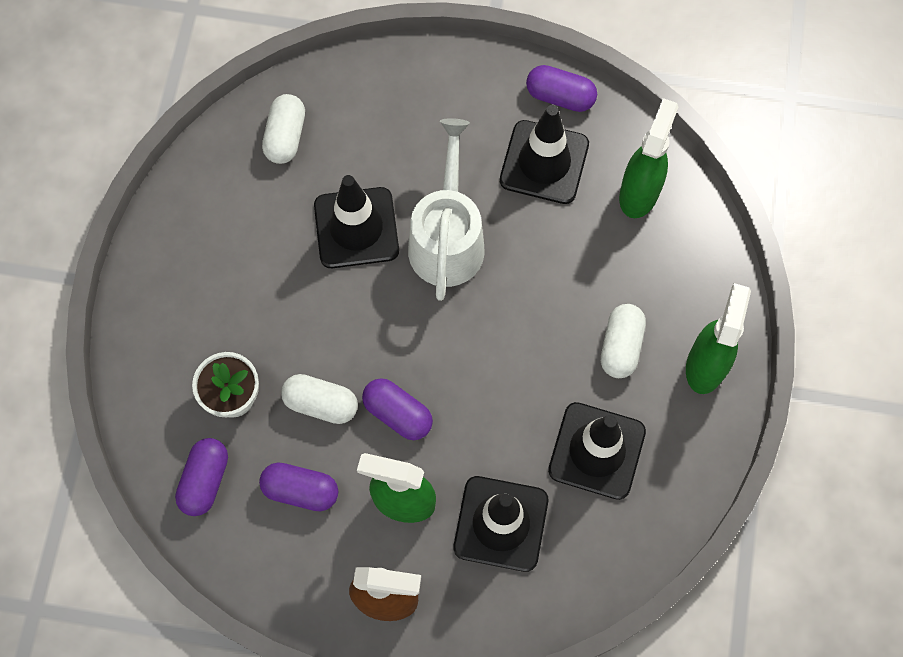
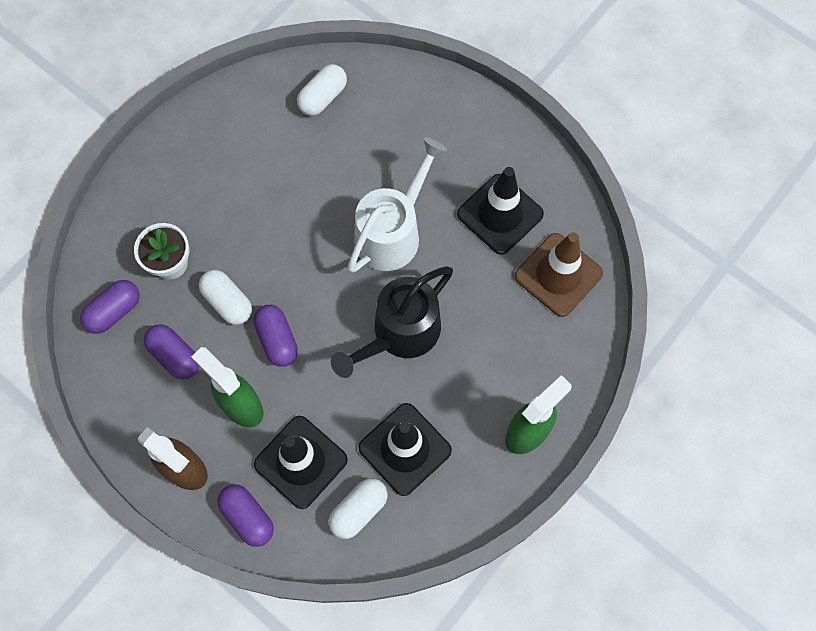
camera: 30 degrees right, 0 degrees up
(356, 228) = (332, 189): black traffic cone -> none
(519, 337) = (400, 333): none -> black watering can
(560, 96) = (543, 172): purple capsule -> purple capsule (248, 517)
(621, 346) = (472, 382): white capsule -> white capsule (358, 510)
(639, 193) = (558, 275): green spray bottle -> brown traffic cone

